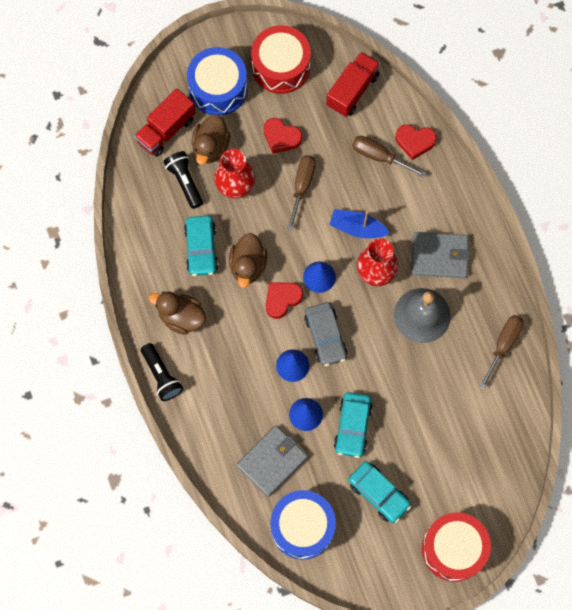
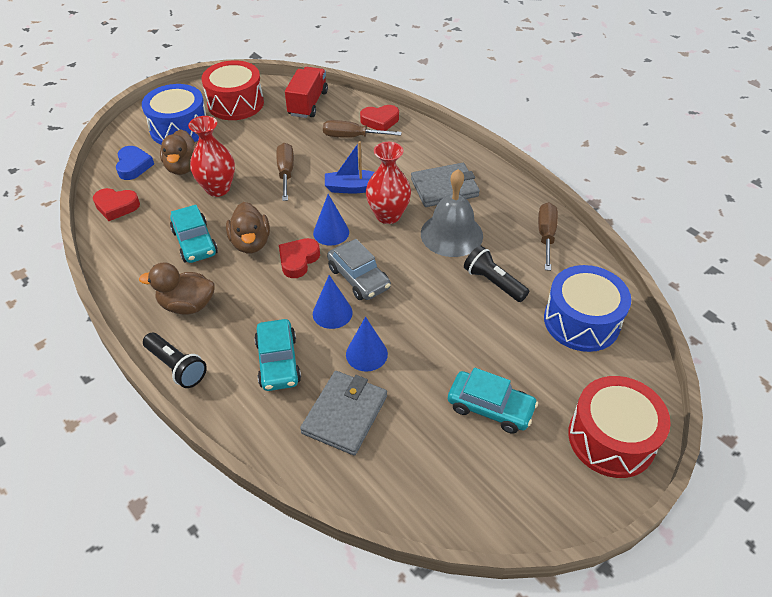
camera: 20 degrees left, 25 degrees down
(166, 130) = (133, 166): red truck -> blue heart
(185, 182) = (163, 197): black flashlight -> black flashlight (493, 282)
(281, 137) = (252, 145): red heart -> red heart (116, 206)
(302, 527) = (413, 477): blue drum -> blue drum (581, 321)
(352, 426) = (426, 350): turquoise car -> turquoise car (278, 362)

